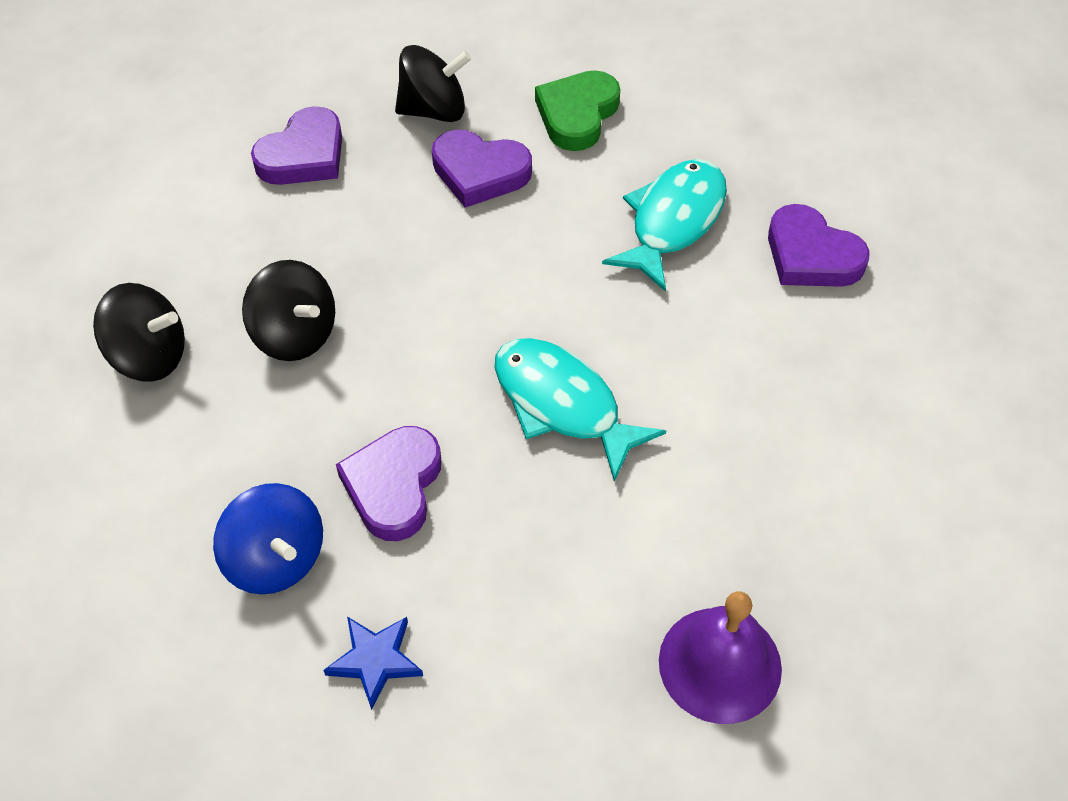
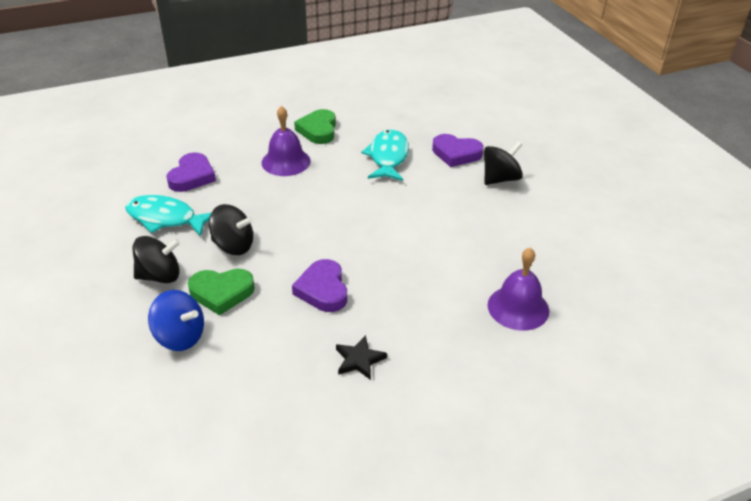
camera: 25 degrees left, 15 degrees down
(227, 428) = (221, 293): none -> green heart
(276, 559) = (282, 336): blue spinning top -> blue spinning top (180, 337)
(375, 660) = (359, 360): blue star -> black star
(434, 110) = (248, 144): black spinning top -> black spinning top (500, 179)
(480, 172) = (286, 161): purple heart -> purple bell
(562, 404) = (383, 235): turquoise fish -> turquoise fish (166, 218)

